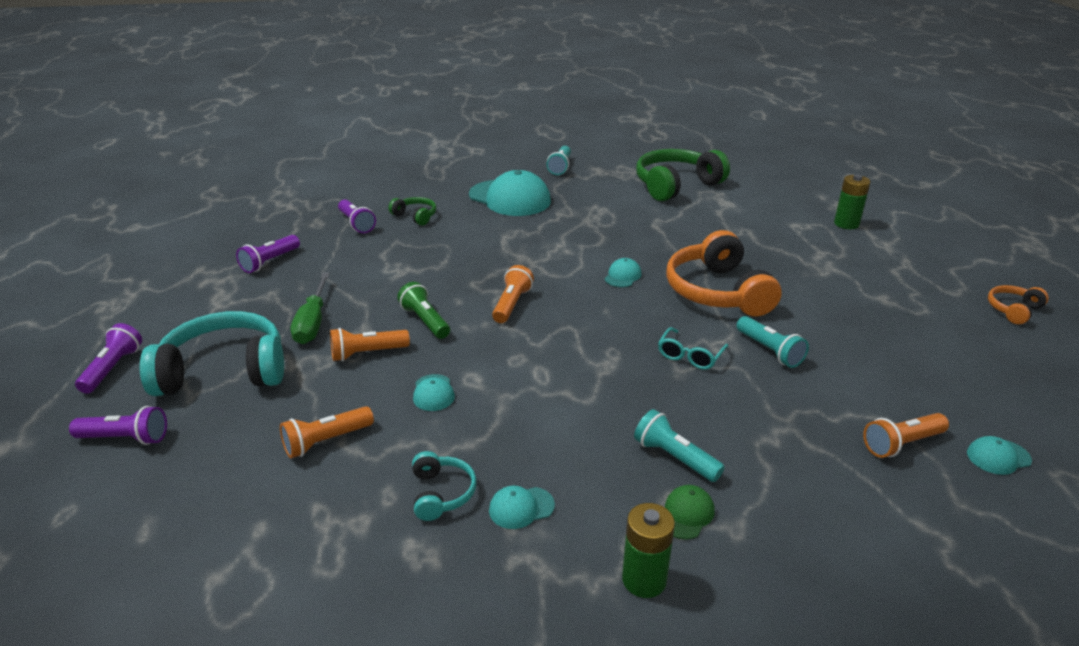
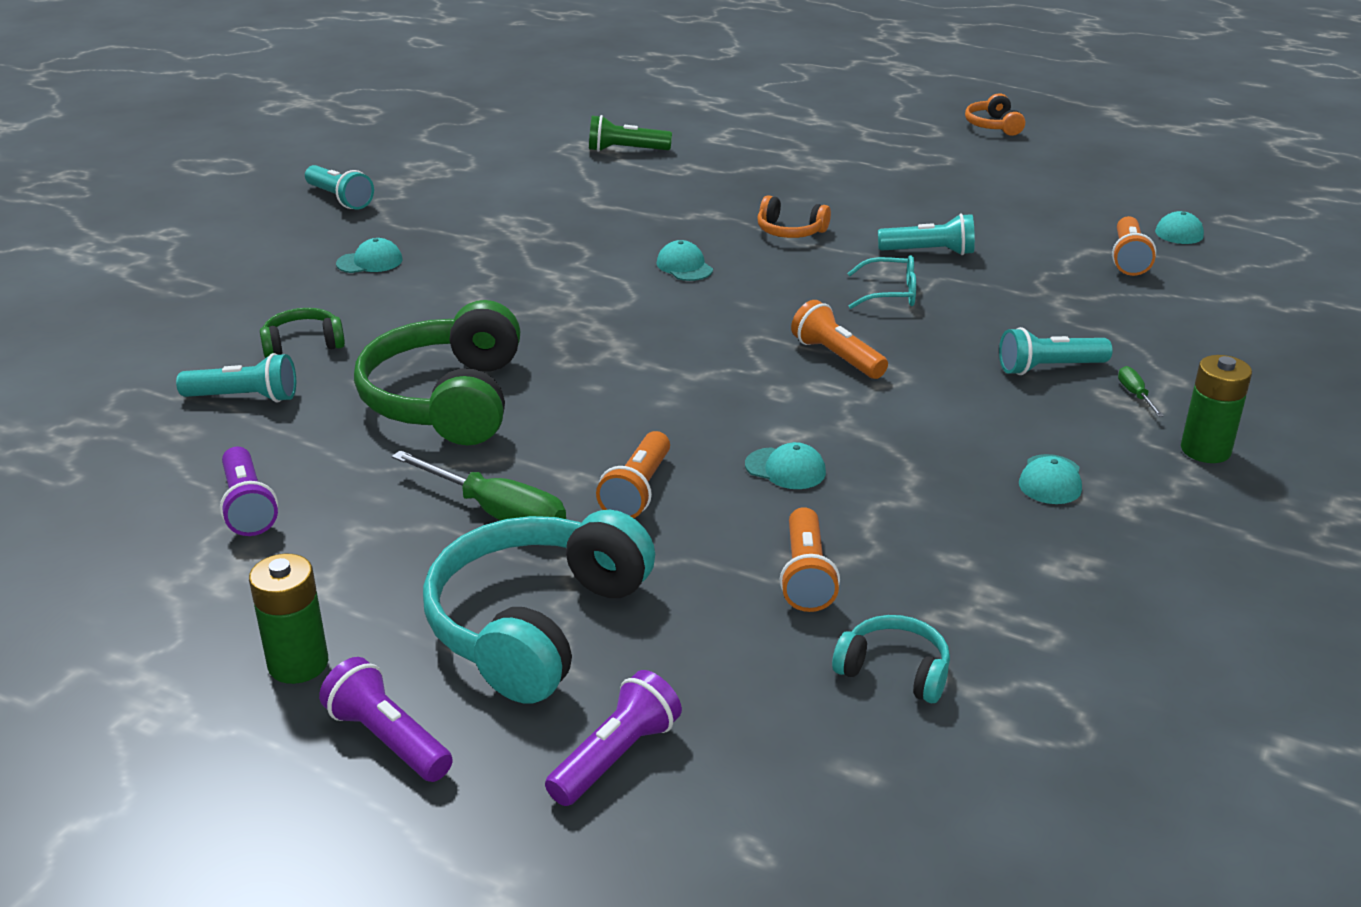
camera: 55 degrees left, 0 degrees up
(356, 224) = (245, 397): purple flashlight -> turquoise flashlight
(425, 321) = (612, 425): green flashlight -> green flashlight (625, 150)
(441, 493) = (984, 522): turquoise headphones -> turquoise headphones (894, 671)
(510, 198) = (370, 262): turquoise cap -> turquoise cap, size x0.43
(512, 304) = (652, 354): orange flashlight -> orange flashlight (836, 357)
(676, 185) = (520, 155): green headphones -> green headphones (447, 400)
(686, 514) = (1135, 395): green cap -> green screwdriver
(690, 356) = (891, 293): turquoise glasses -> turquoise glasses turned 60 degrees counterclockwise
(717, 292) = (790, 231): orange headphones -> orange headphones, size x0.48
(846, 224) = (749, 117): green battery -> green battery (298, 664)

